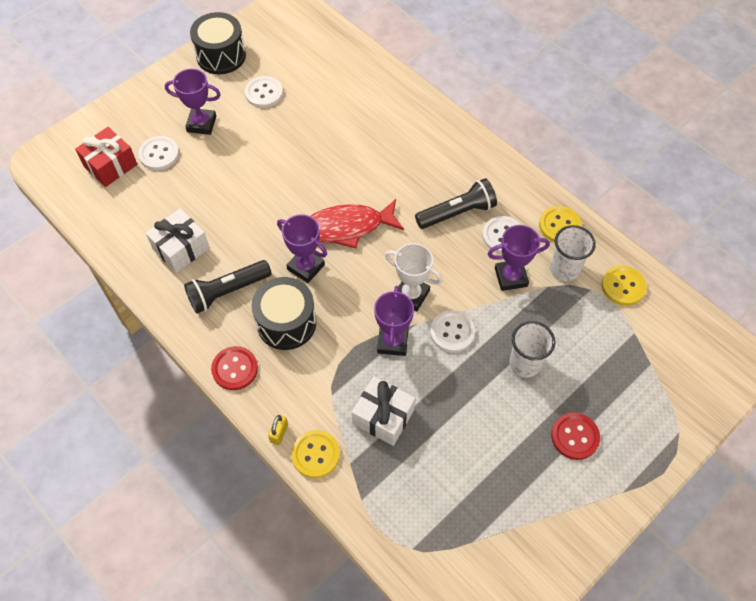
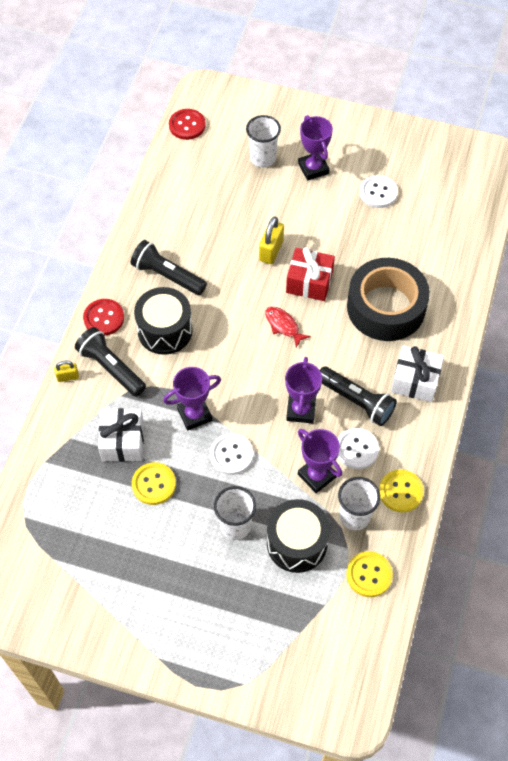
camera: 60 degrees right, 0 degrees up
(110, 165) = (230, 134): red gift -> red gift (309, 282)
(159, 154) = (263, 158): white button -> white cup
(181, 248) = (186, 223): white gift -> white gift (415, 381)
(221, 56) = (394, 141): black drum -> black drum (297, 543)
(263, 197) = (271, 250): none -> yellow padlock
(295, 389) = (111, 368): none -> black flashlight
(306, 267) = (225, 316): purple trophy -> purple trophy (301, 410)
(315, 454) = (64, 410): yellow button -> yellow button (154, 484)
(347, 227) = (283, 326): red fish -> red fish, size x0.54
(381, 146) = (386, 307): none -> black tape
(411, 295) = (248, 406): white trophy -> none
(575, 436) = (188, 597): red button -> red button (187, 125)

